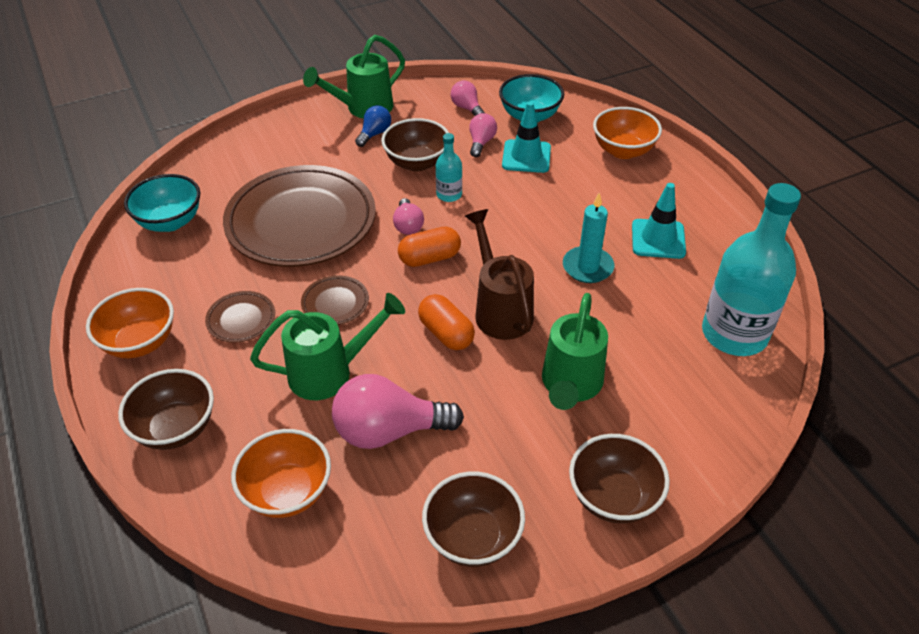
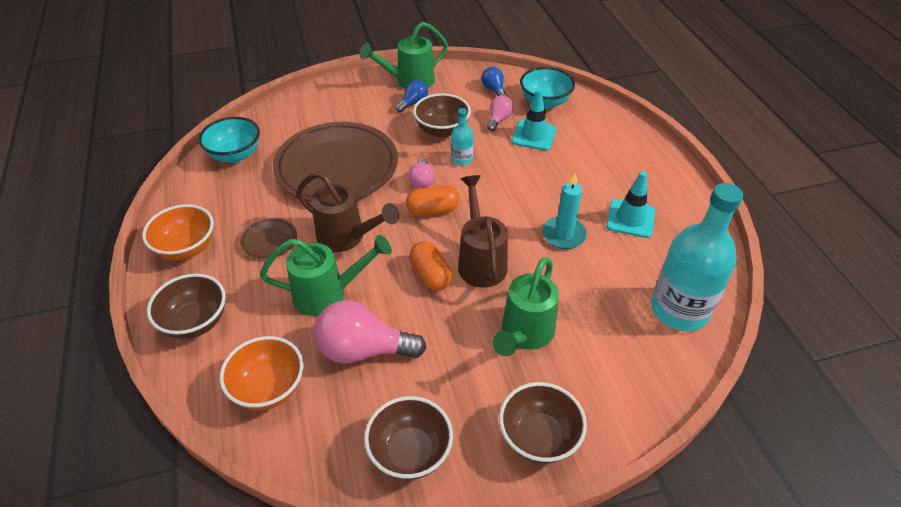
camera: 10 degrees right, 0 degrees up
(335, 303) = (347, 237): brown plate -> brown watering can
(467, 108) = (494, 90): pink light bulb -> blue light bulb
(623, 150) = (617, 140): orange bowl -> none

